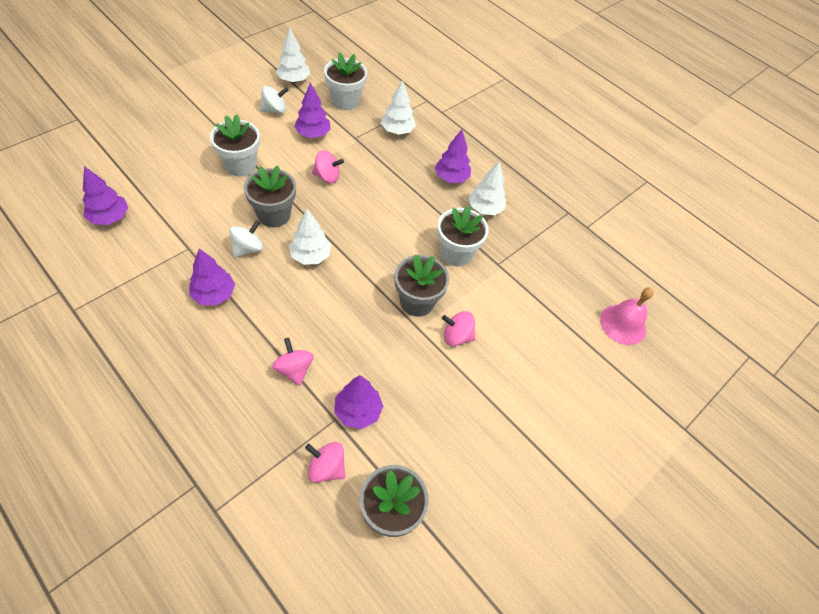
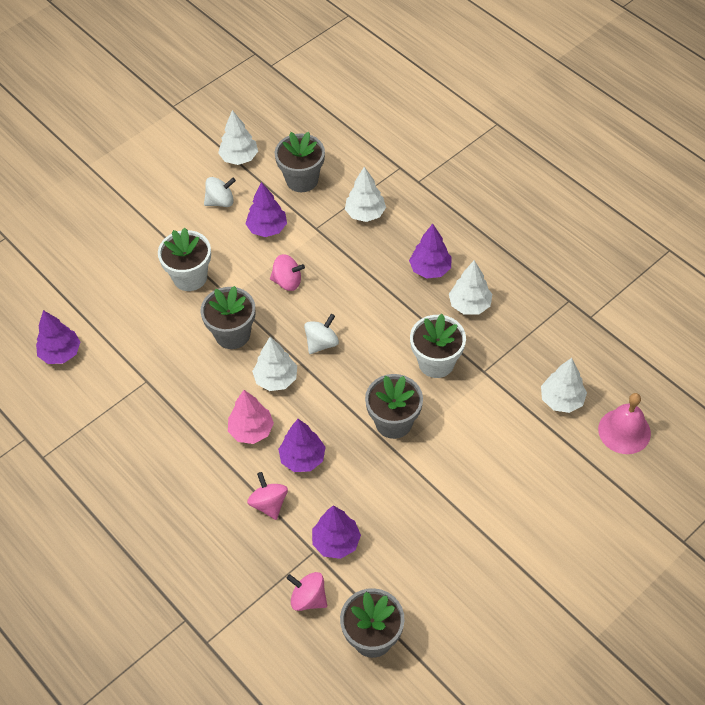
camera: 10 degrees right, 0 degrees up
(214, 294) = (180, 430): purple tree -> purple tree (302, 458)
(248, 248) = (208, 376): white spinning top -> white spinning top (322, 343)
(283, 300) = (251, 430): none -> pink tree
(345, 101) = (302, 180): white flower pot -> grey flower pot
(457, 336) = (437, 457): pink spinning top -> none
(567, 293) = (561, 400): none -> white tree

